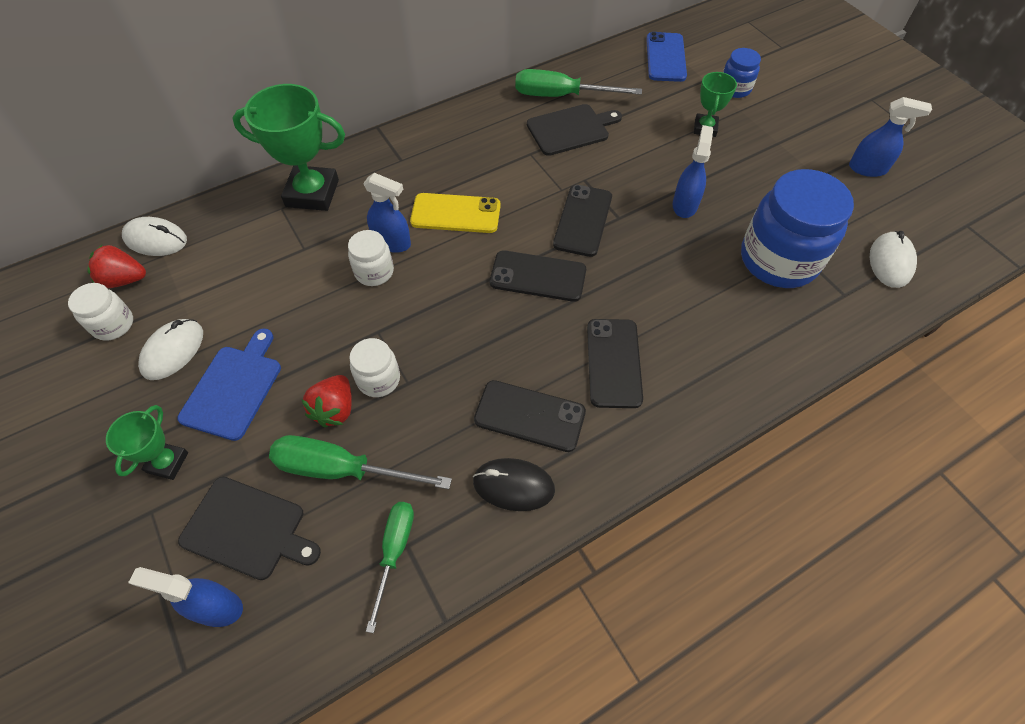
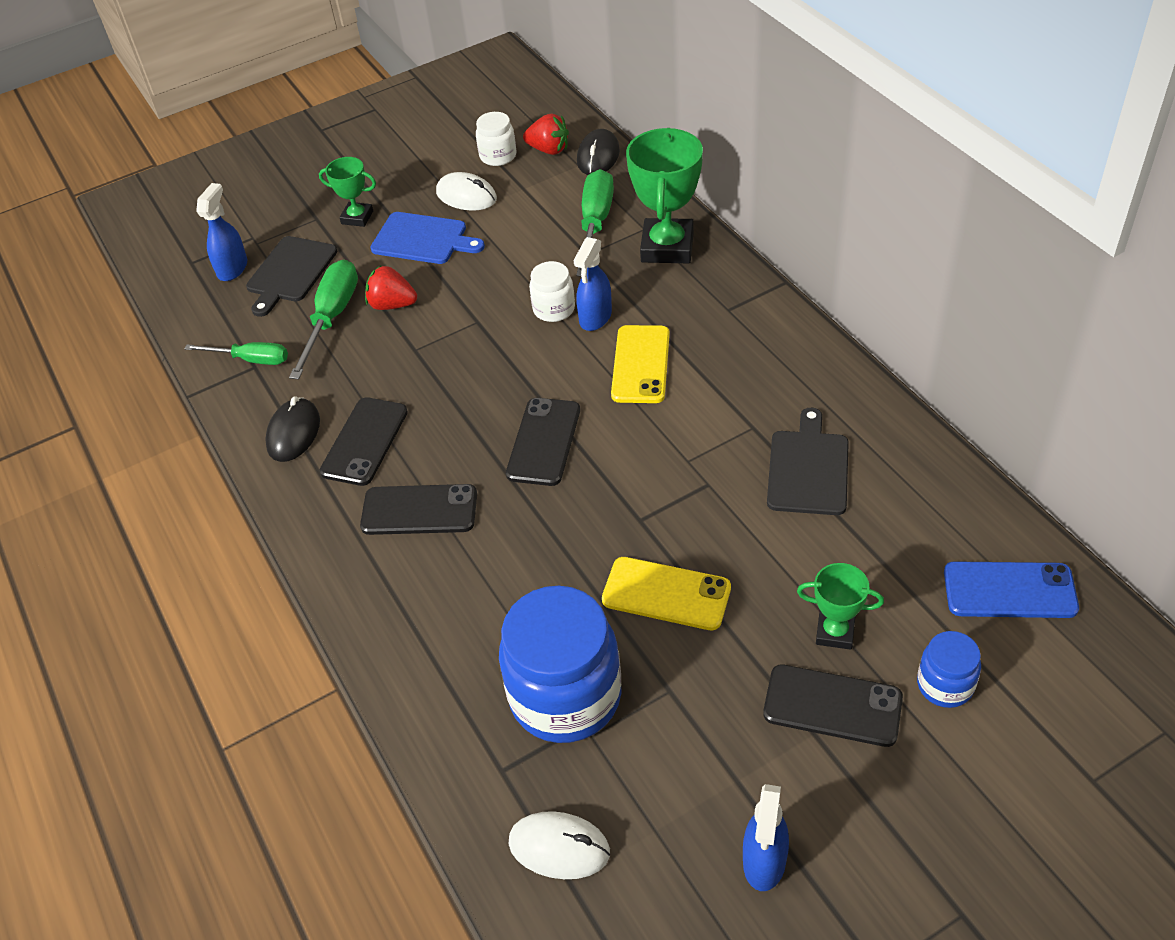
camera: 95 degrees right, 10 degrees down
(124, 280) = (549, 150): red strawberry -> red strawberry turned 105 degrees clockwise
(156, 239) = (598, 156): white mouse -> black mouse
(379, 379) = (421, 329): white jar -> none
(561, 96) = (880, 456): green screwdriver -> green screwdriver (595, 224)
(571, 129) = (808, 468): black cutting board -> black cutting board turned 150 degrees counterclockwise
(583, 220) = (633, 482): black phone -> black phone (832, 706)
(685, 205) = (666, 594): blue spray bottle -> yellow phone

